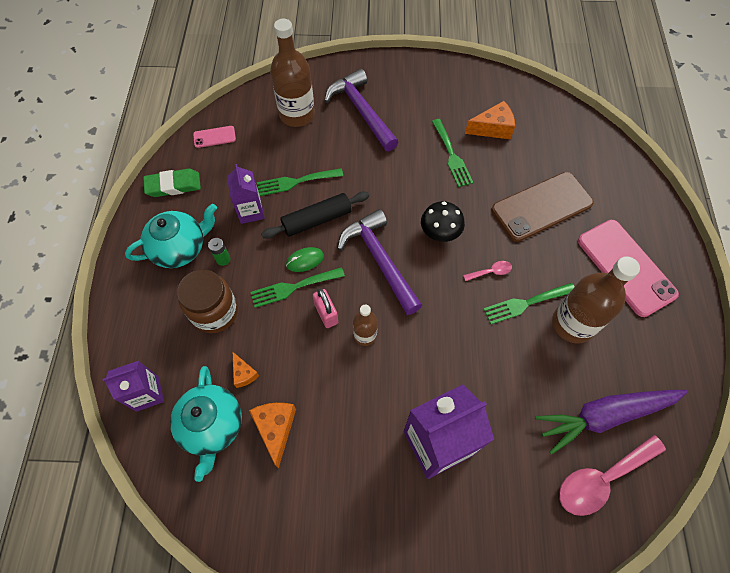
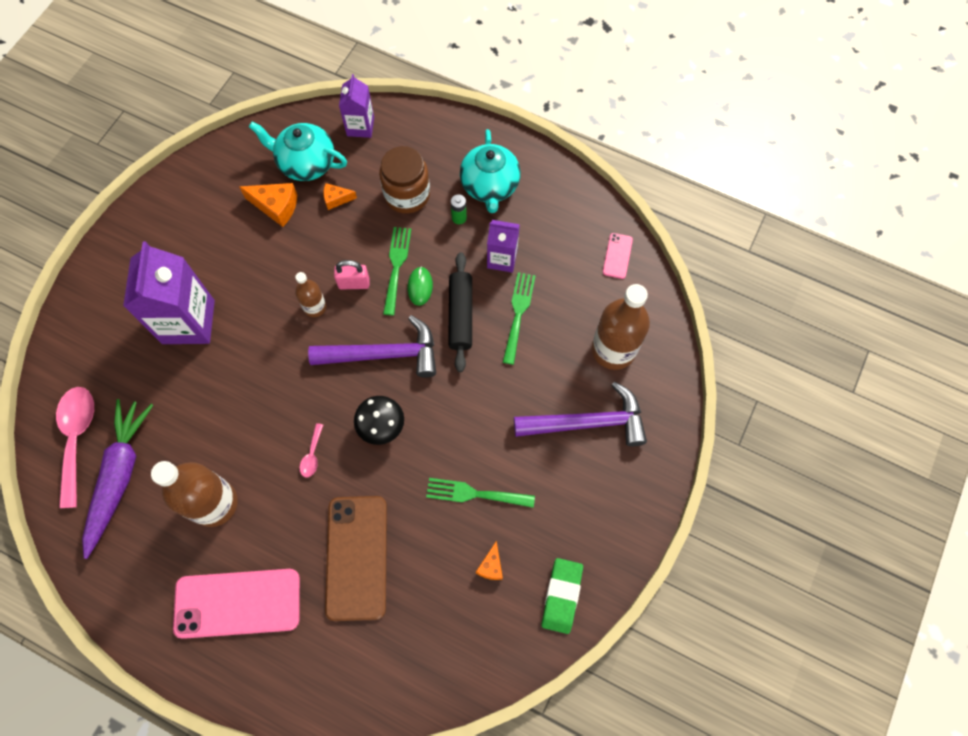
camera: 115 degrees right, 5 degrees up
(173, 185) = (569, 200): green eraser -> green eraser (561, 596)
(493, 128) = (491, 566): orange cheese -> orange cheese, size x0.60
(525, 303) = (260, 470): green fork -> none

